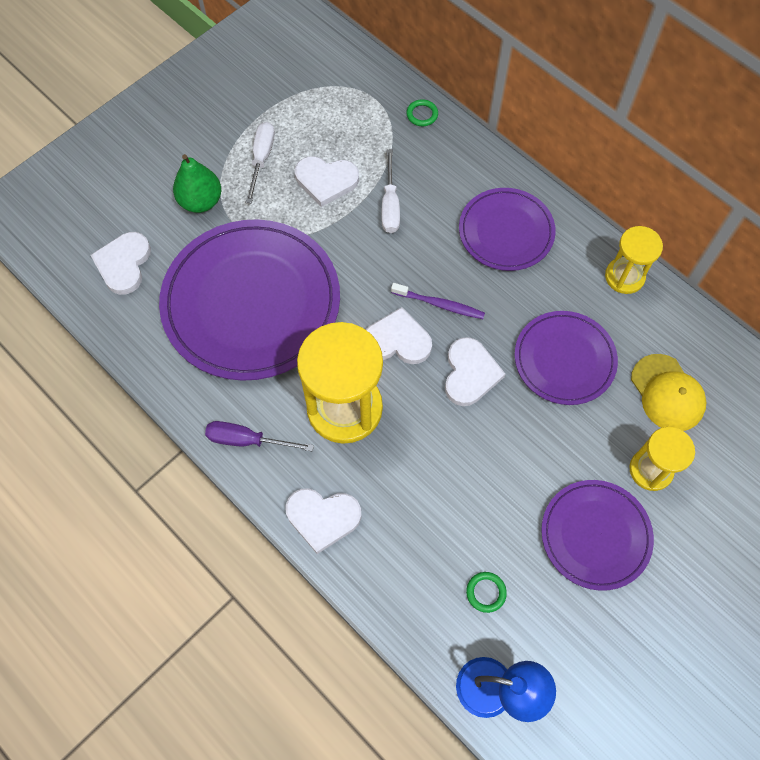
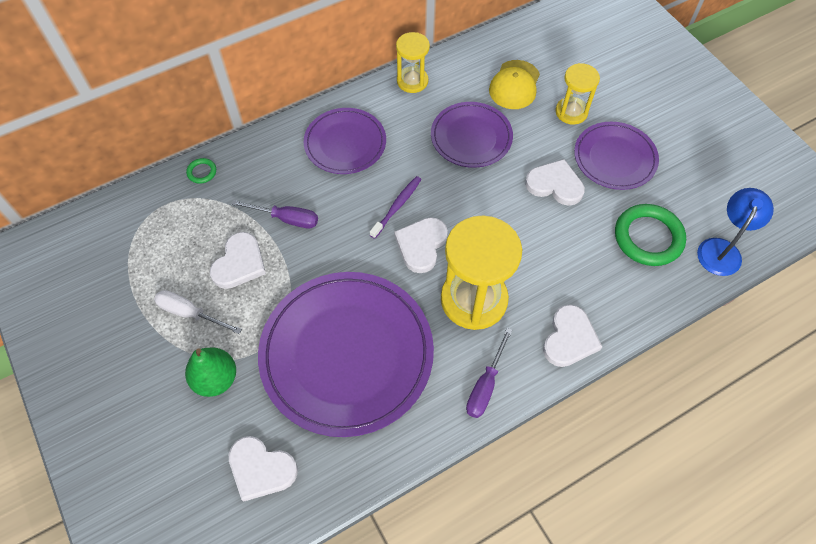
camera: 75 degrees left, 5 degrees down
(390, 205) = (286, 219): white screwdriver -> purple screwdriver
(470, 373) = (466, 201): white heart -> white heart (555, 184)
(486, 592) = (648, 237): green ring -> green ring, size x2.23
(667, 393) = (514, 85): yellow cap -> yellow cap turned 120 degrees clockwise

